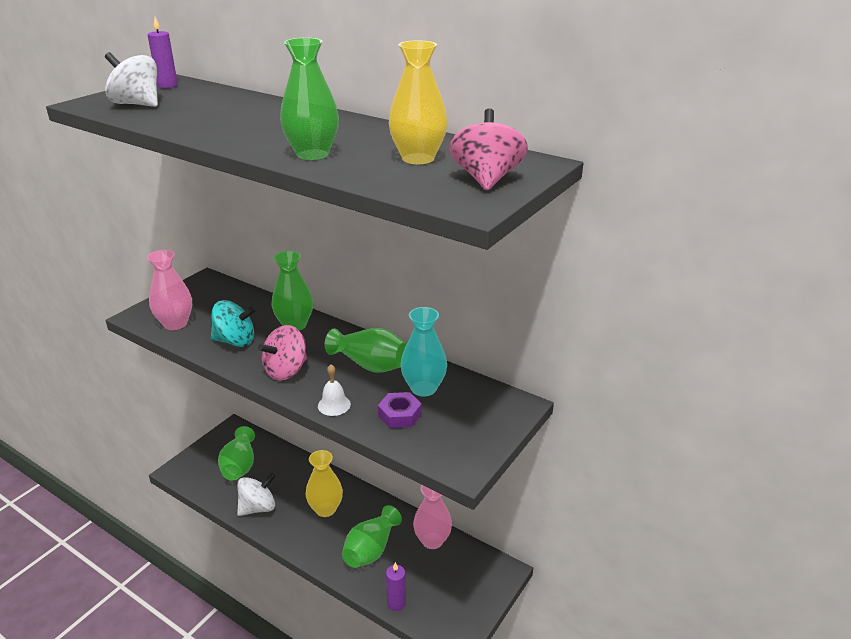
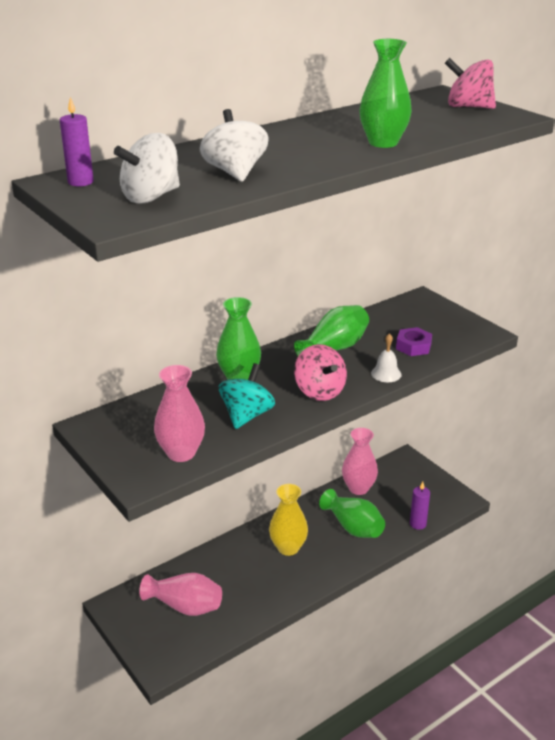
camera: 70 degrees left, 0 degrees up
(239, 466) = (185, 606): green vase -> pink vase
(258, 507) = (260, 598): white spinning top -> white spinning top (235, 173)
(418, 158) = (414, 117): yellow vase -> none
(423, 388) = (382, 330): turquoise vase -> none

